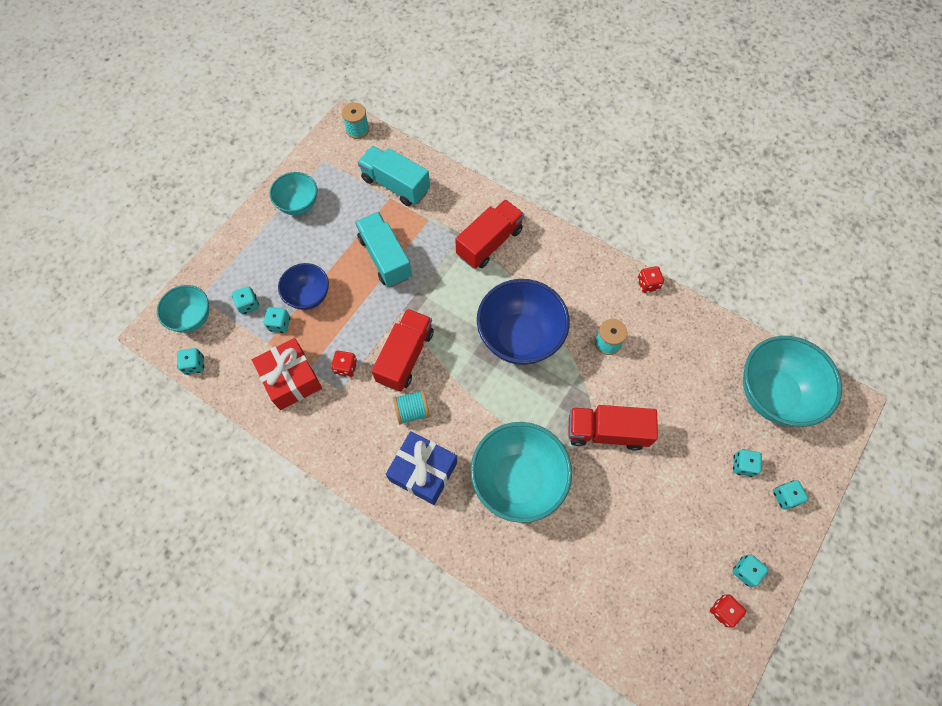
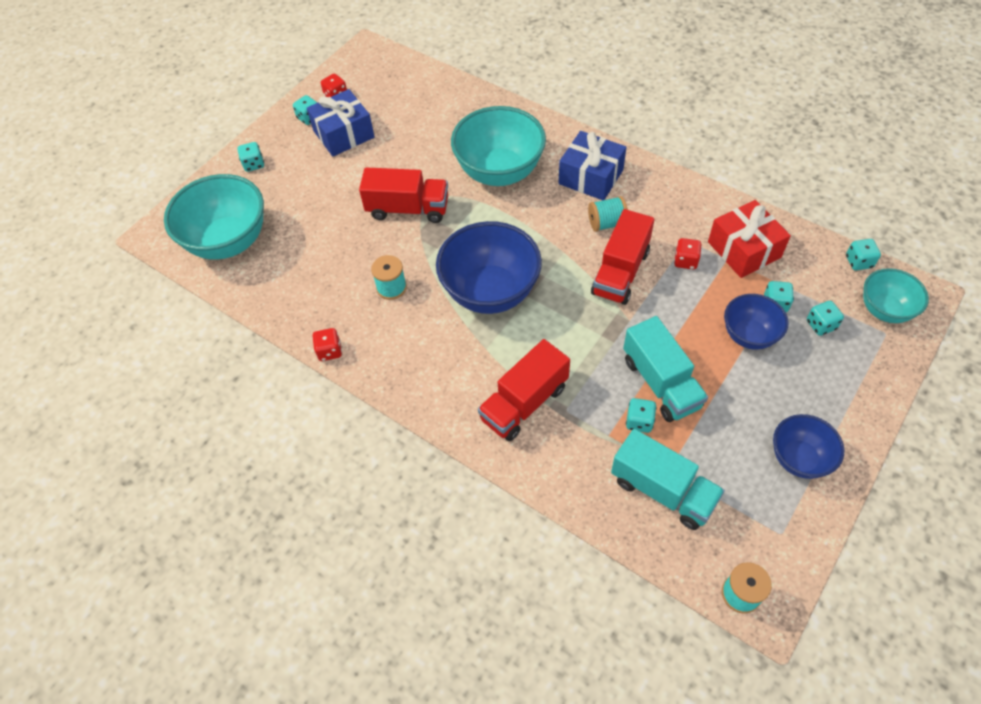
camera: 175 degrees left, 10 degrees down
(299, 205) = (799, 458): turquoise bowl -> blue bowl
(697, 542) = (343, 134): none -> blue gift
(743, 465) = (283, 185): turquoise dice -> turquoise dice (639, 421)

